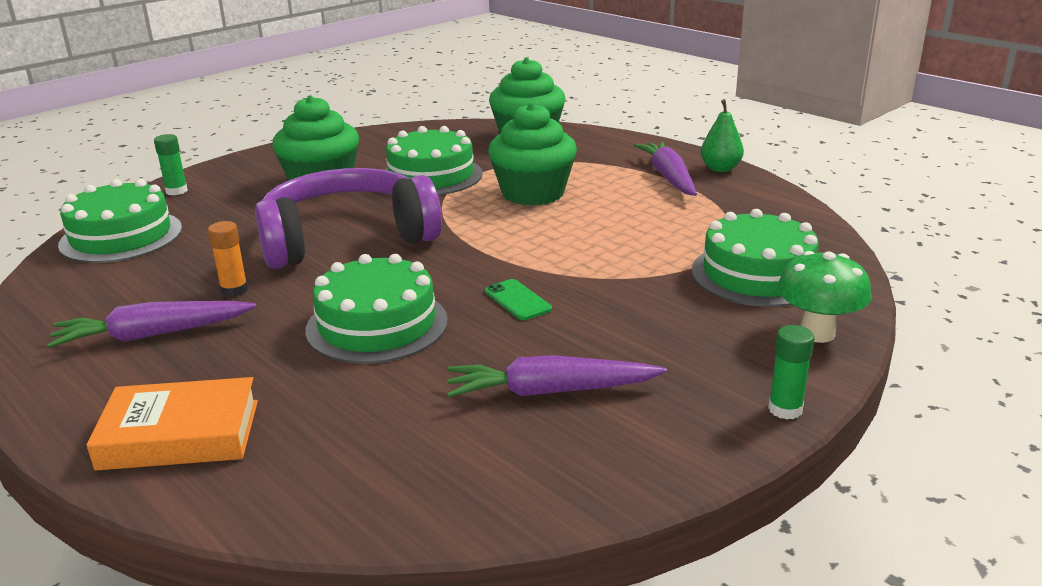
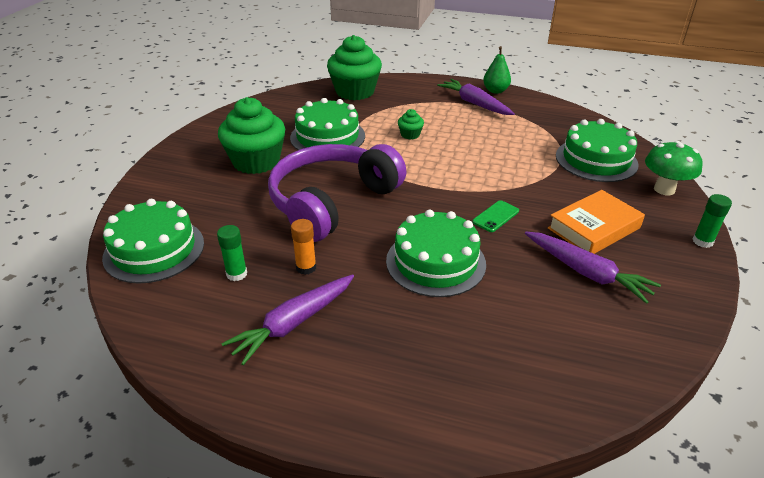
camera: 30 degrees left, 10 degrees up
(176, 191) = (147, 197): green glue stick -> green glue stick (236, 274)
(180, 435) = (415, 391): orange book -> orange book (594, 228)
(518, 300) = (495, 216): green phone -> green phone turned 75 degrees counterclockwise
(533, 193) = (410, 135): green cupcake -> green cupcake, size x0.43
(550, 391) = (586, 273): purple carrot -> purple carrot turned 105 degrees counterclockwise

